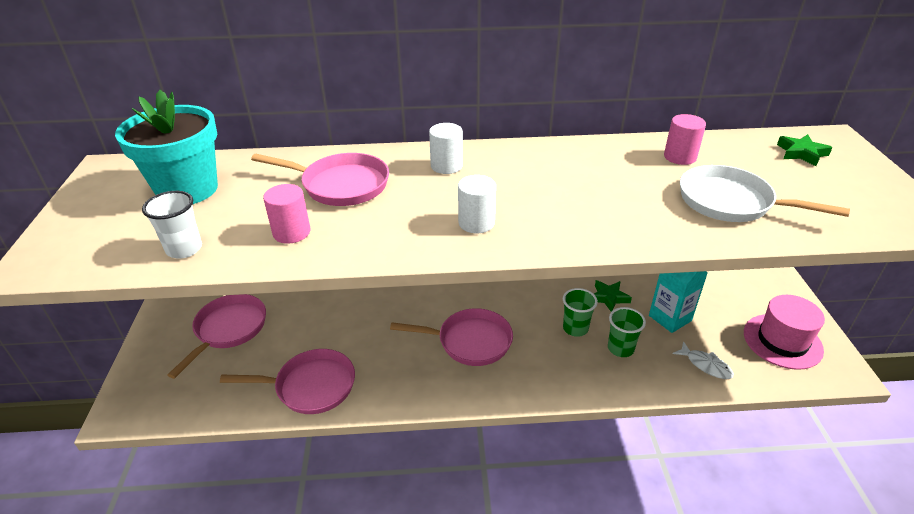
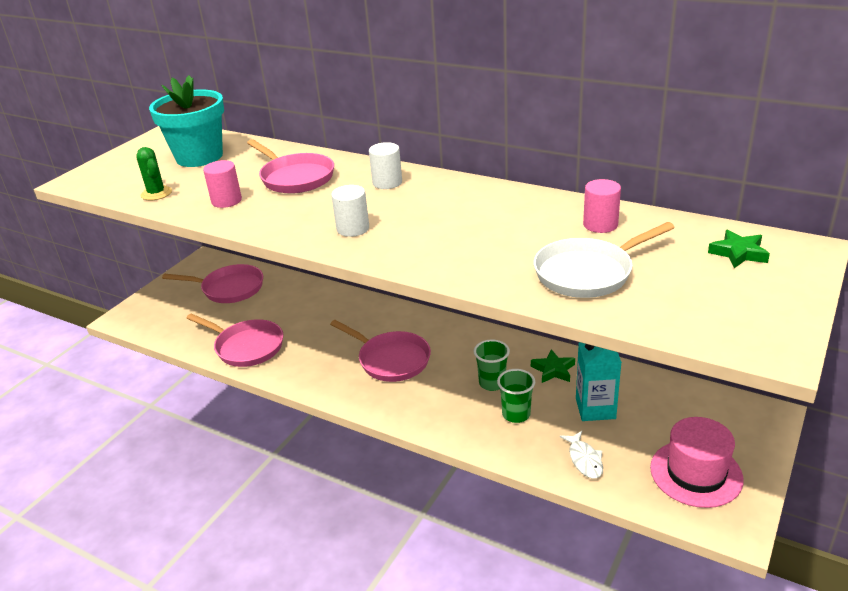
camera: 35 degrees right, 5 degrees down
(184, 249) = (156, 193): white cup -> green cactus
(228, 329) = (229, 288): pink pan -> pink pan turned 45 degrees clockwise
(731, 202) = (588, 273): white pan -> white pan turned 90 degrees counterclockwise

